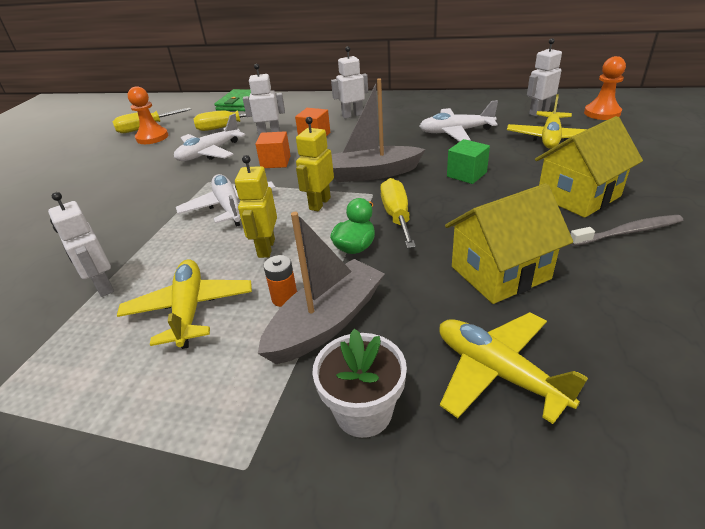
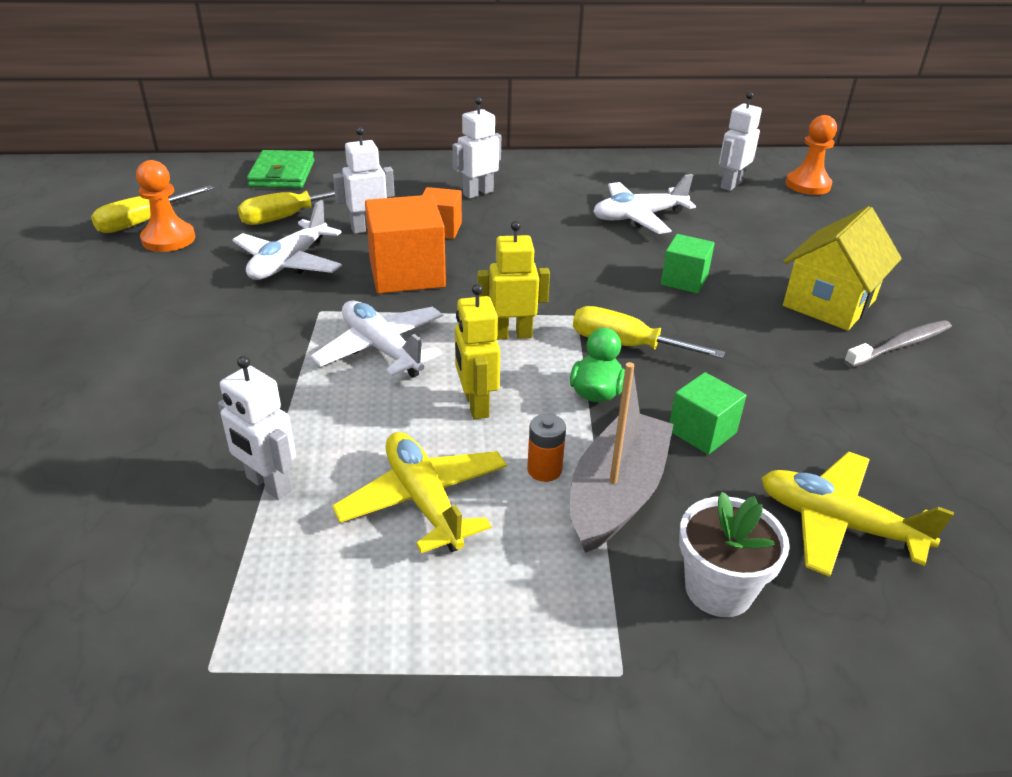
camera: 20 degrees left, 0 degrees up
(275, 162) = (407, 273): orange cube -> orange cube, size x1.73
(319, 203) = (511, 334): yellow robot -> yellow robot turned 75 degrees clockwise
(371, 173) = (558, 285): grey boat -> none
(396, 216) = (626, 345): yellow screwdriver -> yellow screwdriver turned 45 degrees counterclockwise
(420, 283) = (702, 431): none -> green cube
(500, 272) = (786, 408): yellow house -> none
(550, 138) = (762, 223): yellow plane -> none

